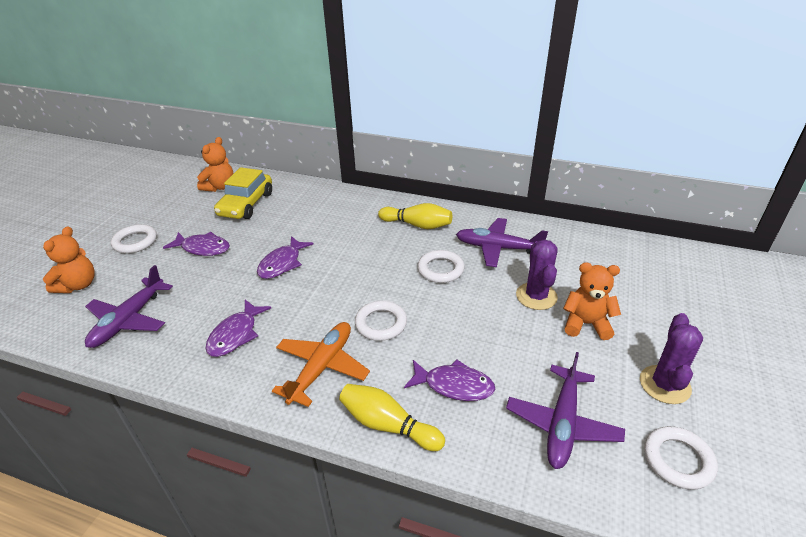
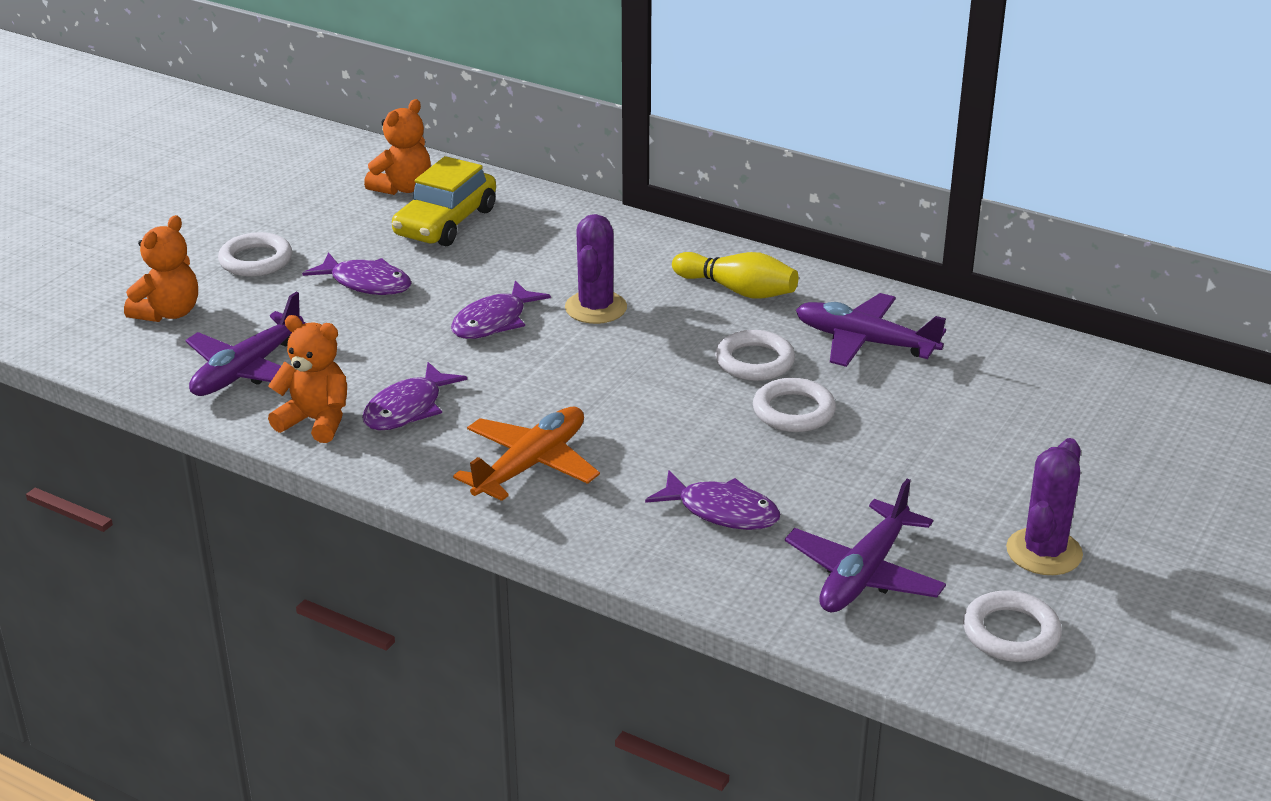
camera: 10 degrees right, 5 degrees down
(381, 323) = (634, 422): white ring -> white ring (793, 411)
(388, 425) = (610, 542): yellow bowling pin -> none
(536, 296) = (899, 418): purple cactus -> purple cactus (596, 308)
(586, 324) = (962, 464): orange teddy bear -> orange teddy bear (316, 421)

